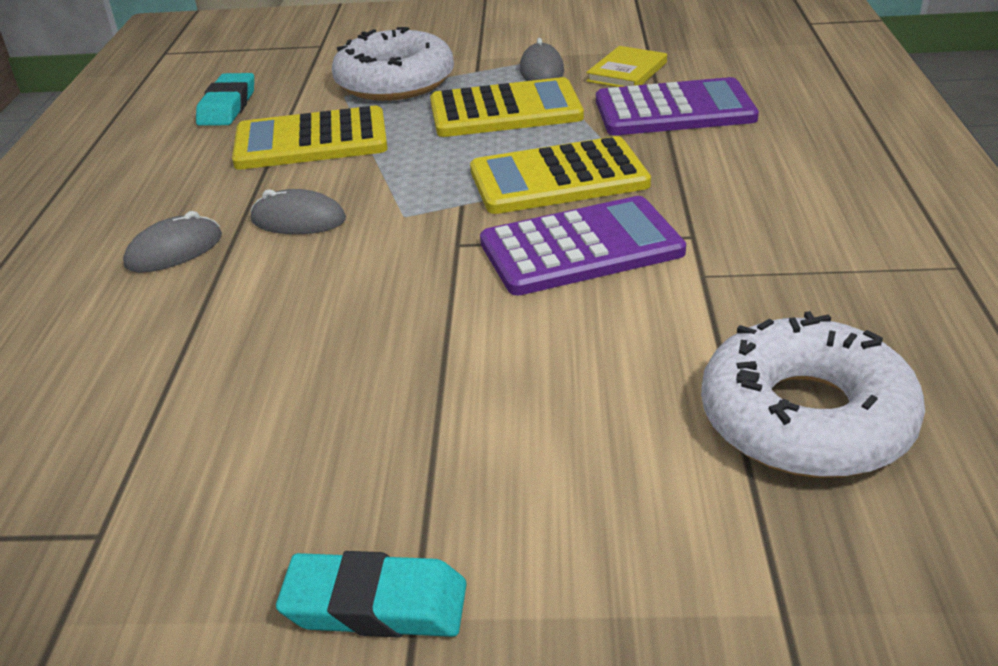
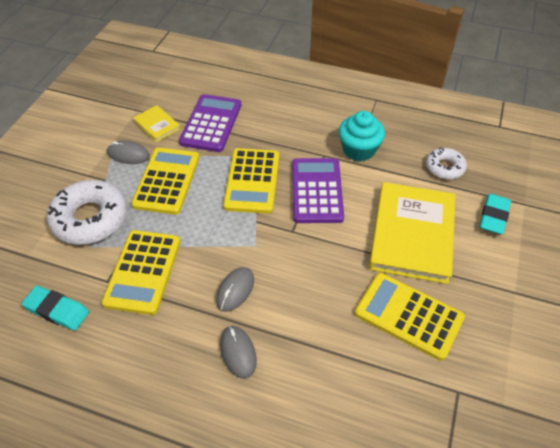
camera: 75 degrees left, 15 degrees up
(289, 428) = (408, 315): none -> yellow calculator
(375, 605) = (508, 302): turquoise eraser -> turquoise eraser (493, 217)
(528, 397) = (412, 234): none -> yellow book
(750, 275) = (359, 150): none -> turquoise cupcake
(806, 418) = (444, 167): white donut -> white donut, size x0.56

